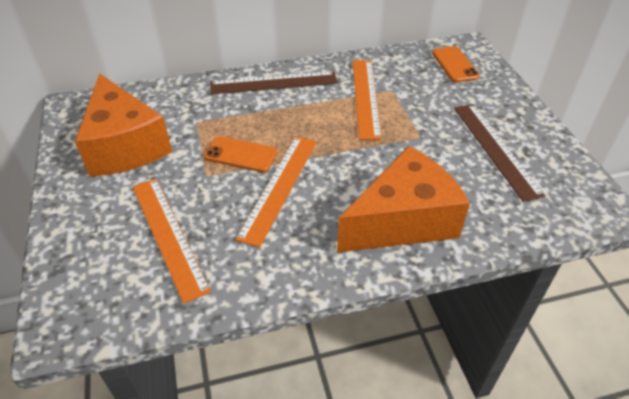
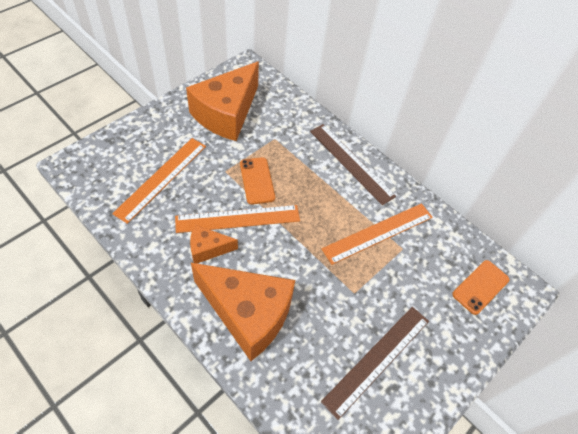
camera: 55 degrees right, 10 degrees up
(301, 226) = (208, 249): none -> orange cheese

